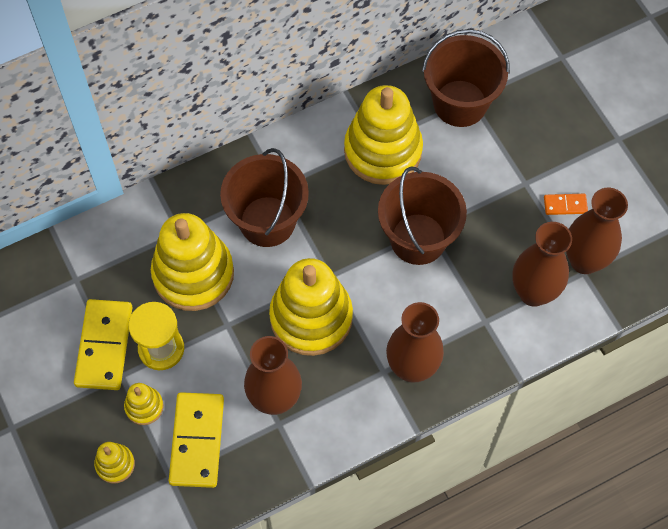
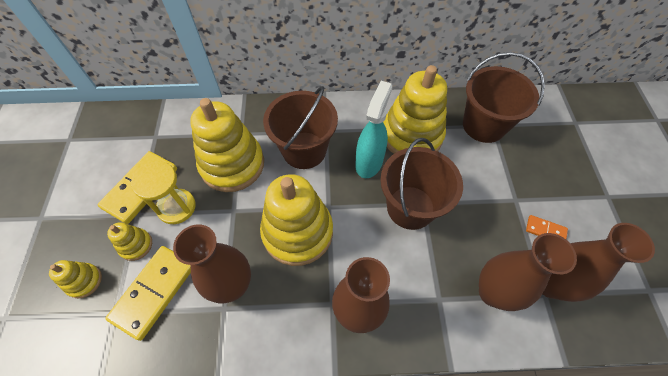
camera: 25 degrees right, 5 degrees down
(349, 205) = (369, 162): none -> turquoise spray bottle

